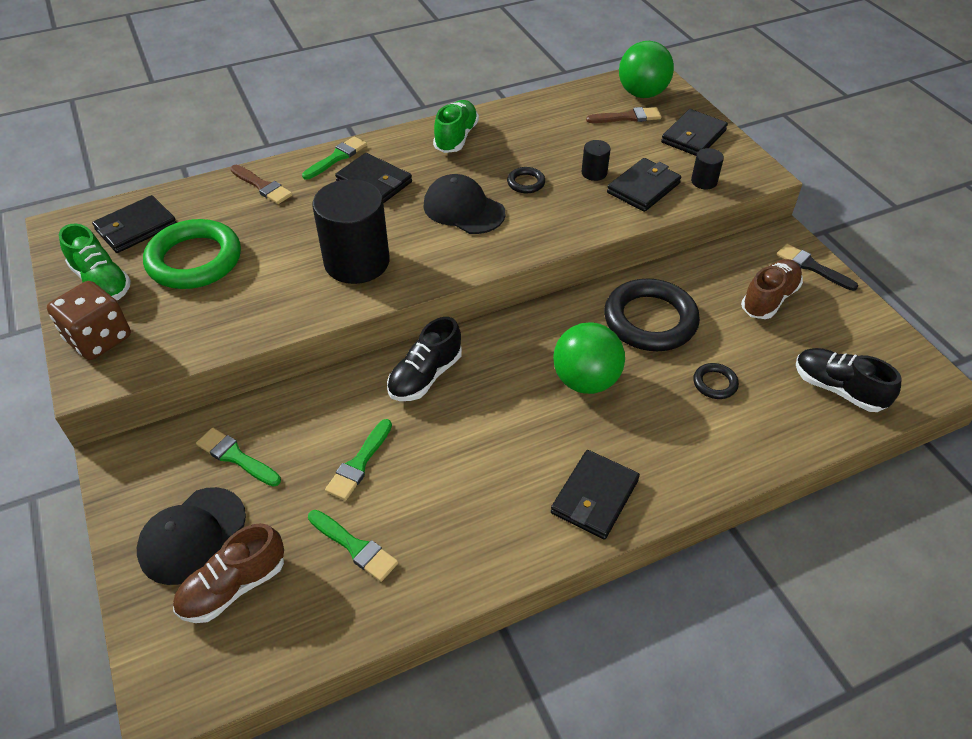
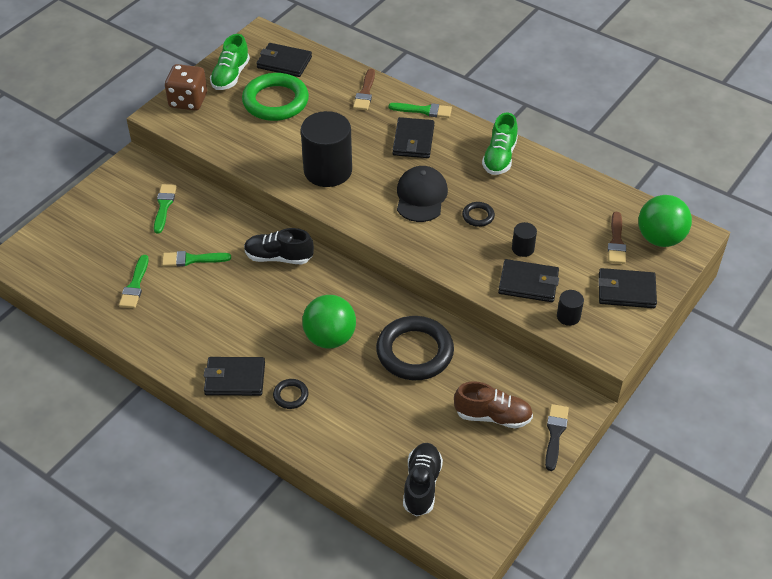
camera: 60 degrees right, 0 degrees up
(192, 535) = (104, 217): black cap -> none
(233, 587) = (84, 250): brown shoe -> none
(456, 138) = (499, 157): green shoe -> green shoe turned 120 degrees clockwise
(627, 117) = (616, 241): brown brush -> brown brush turned 45 degrees clockwise
(715, 383) = (376, 409): black ring -> black ring (291, 395)

